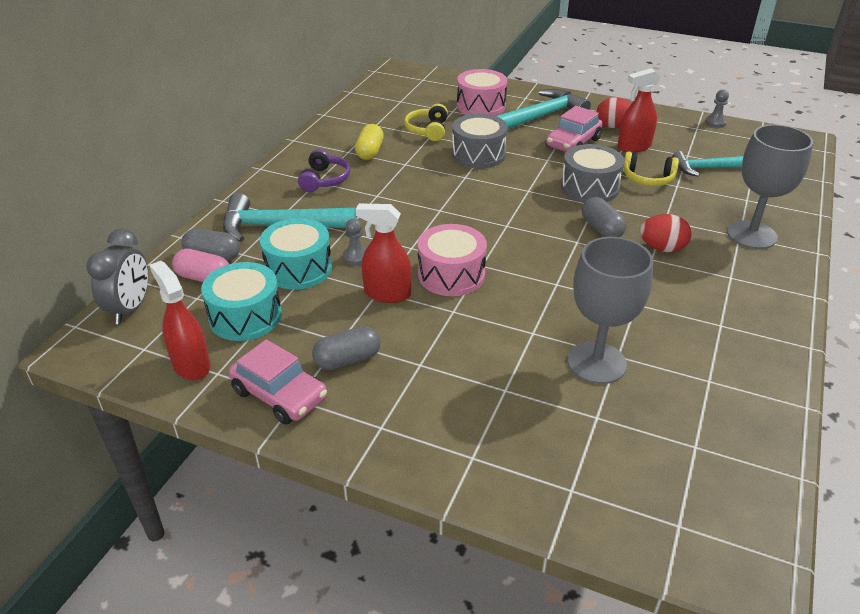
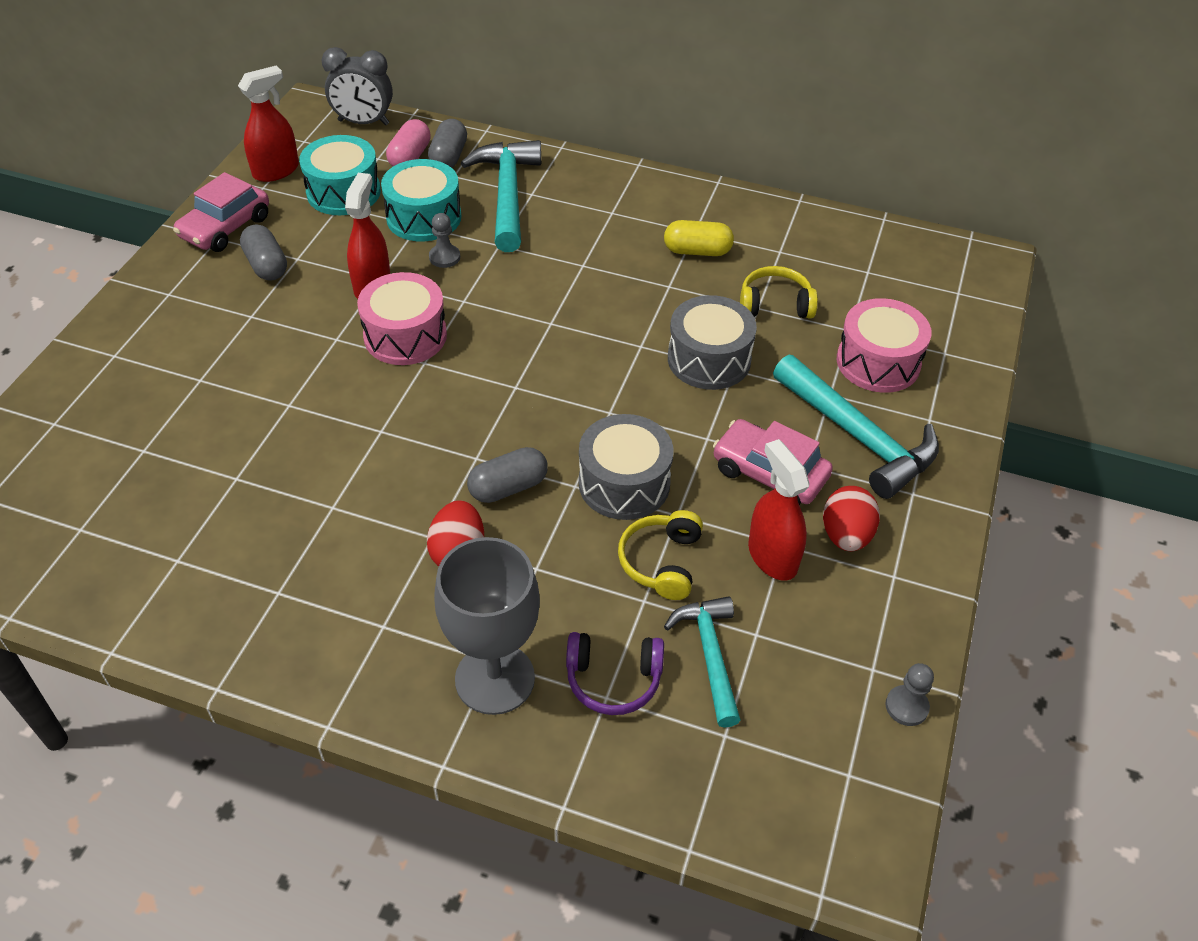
camera: 85 degrees right, 10 degrees up
(324, 180) = (616, 218): purple headphones -> purple headphones (613, 679)
(596, 363) = (227, 457): grey goblet -> none

